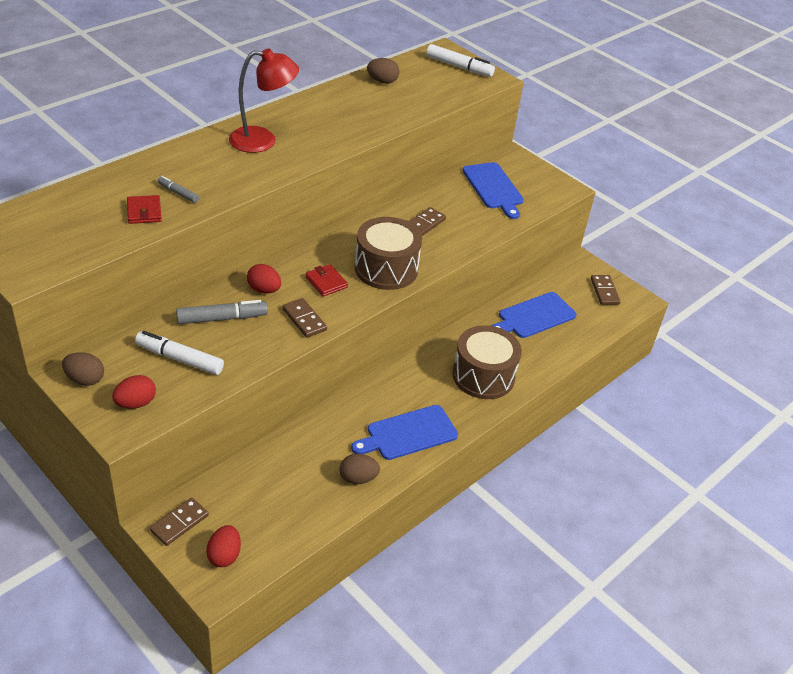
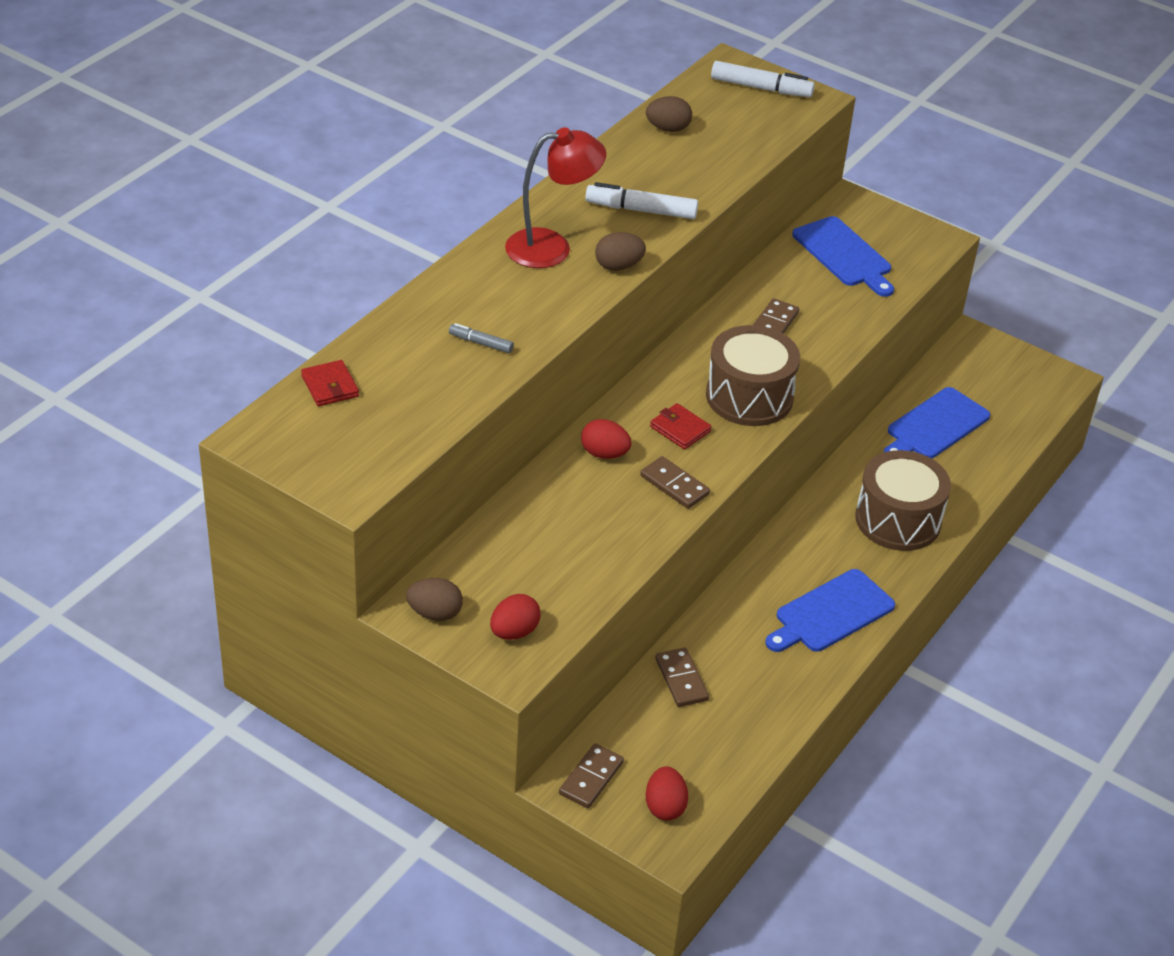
camera: 10 degrees left, 0 degrees up
(144, 212) = (451, 377): red wallet -> red wallet (330, 386)
(179, 359) = (540, 565): white marker -> white marker (641, 210)
(222, 318) = (568, 502): grey marker -> none
(358, 478) = (790, 682): brown egg -> brown egg (618, 266)
(604, 291) = (1015, 374): brown domino -> brown domino (681, 679)

